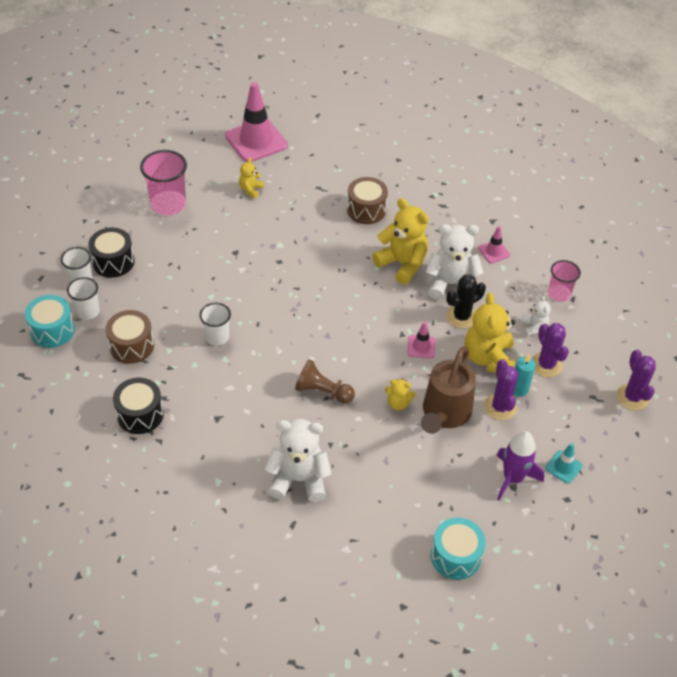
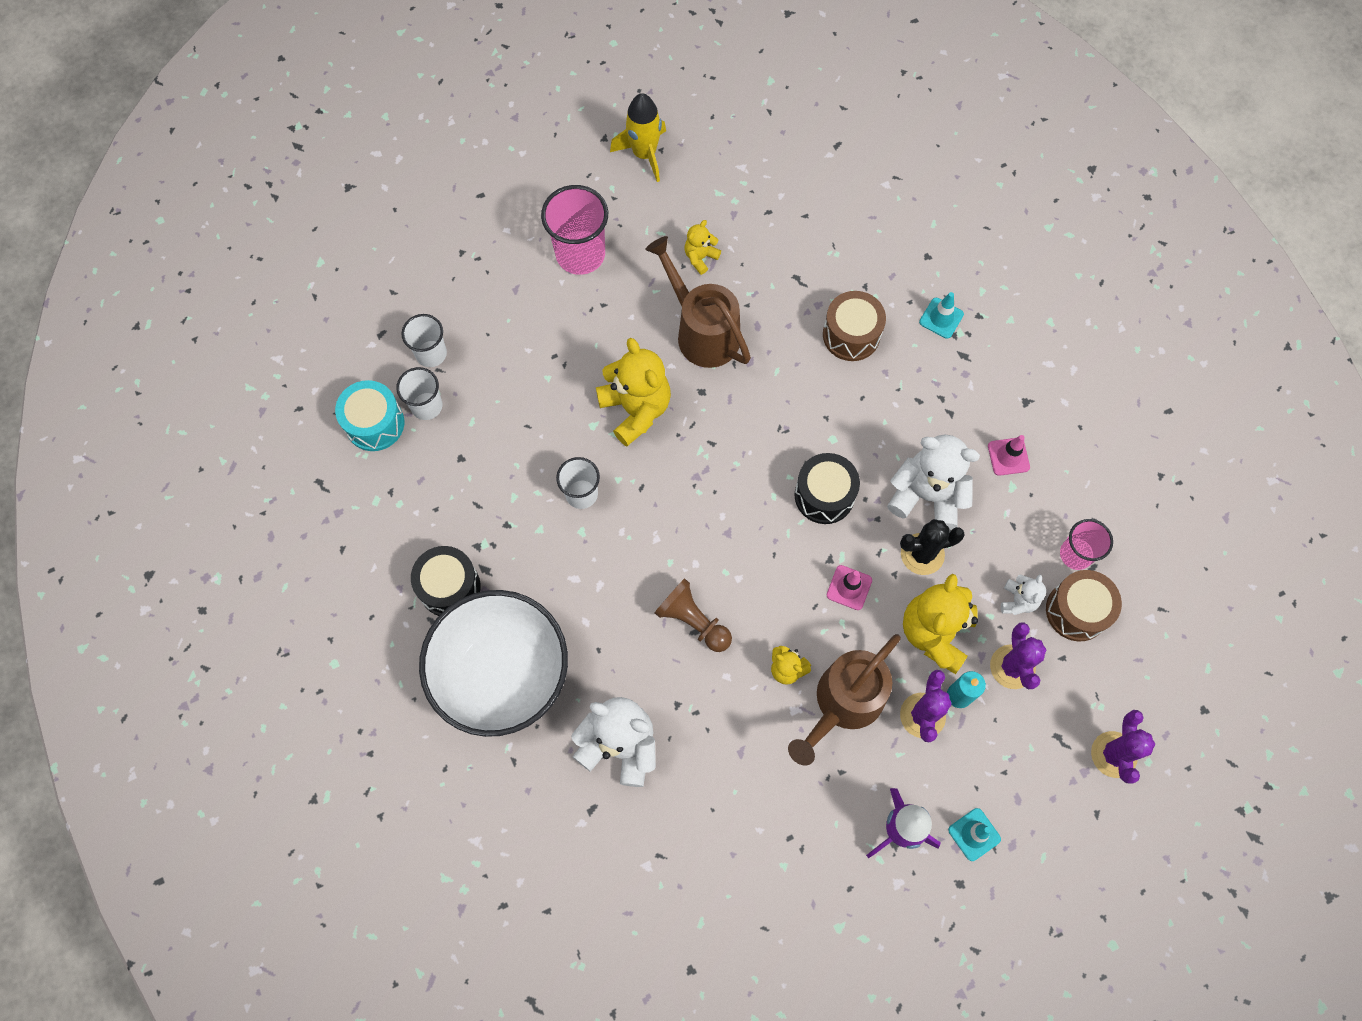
camera: 20 degrees right, 20 degrees up
(113, 262) = (481, 333): black drum -> black drum (824, 495)
(131, 346) = (468, 477): brown drum -> brown drum (1076, 611)
(193, 143) = (644, 154): none -> yellow rocket
(197, 458) = (502, 674): none -> white bowl
(256, 141) = (734, 171): pink traffic cone -> none
(266, 228) = (701, 330): none -> brown watering can
(402, 264) = (870, 442): yellow teddy bear -> yellow teddy bear (636, 409)
(420, 189) = (941, 318): none -> turquoise traffic cone
(455, 556) = (782, 921): turquoise drum -> none

